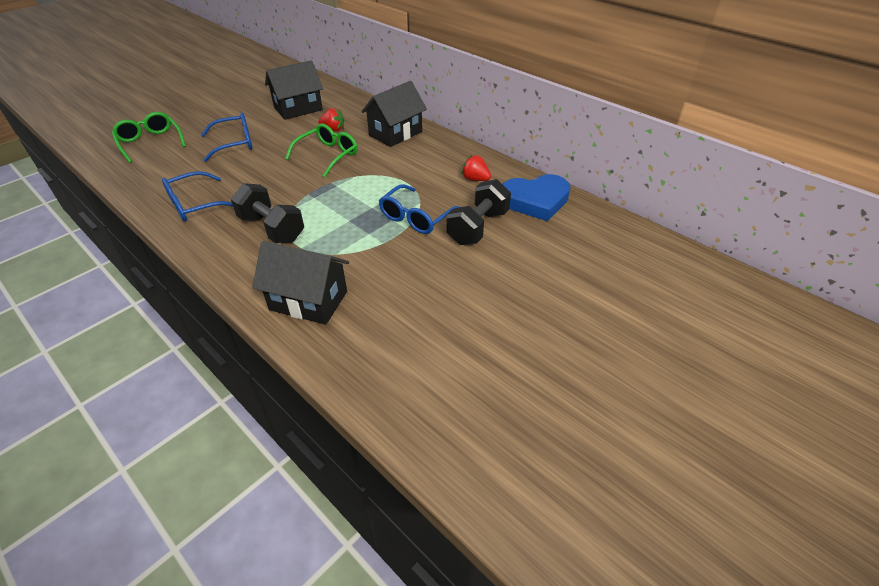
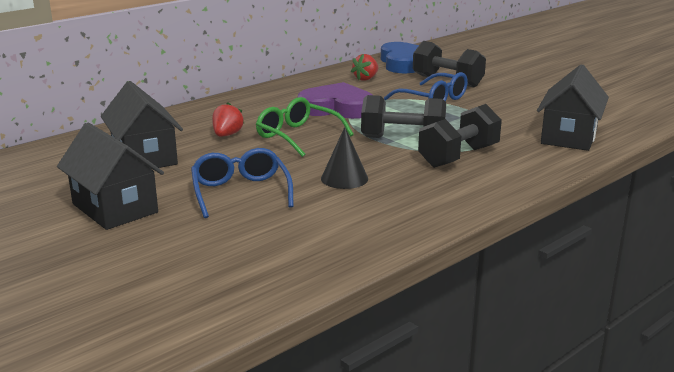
camera: 85 degrees left, 20 degrees down
(150, 143) = (206, 262): green glasses -> none
(196, 205) = (409, 202): blue glasses -> none
(244, 178) = (344, 178): none -> black cone
(315, 201) = (403, 139): none -> black dumbbell
(391, 168) = (337, 108): none -> purple heart
(395, 133) = (254, 105): black house -> black house (115, 208)

